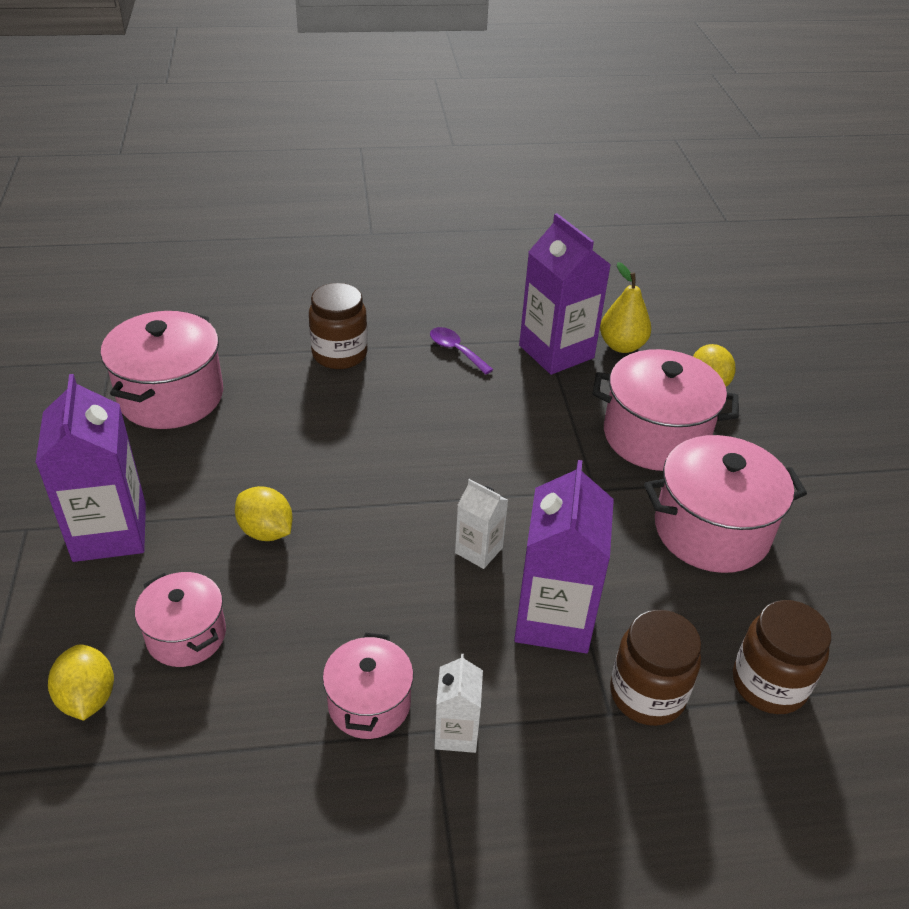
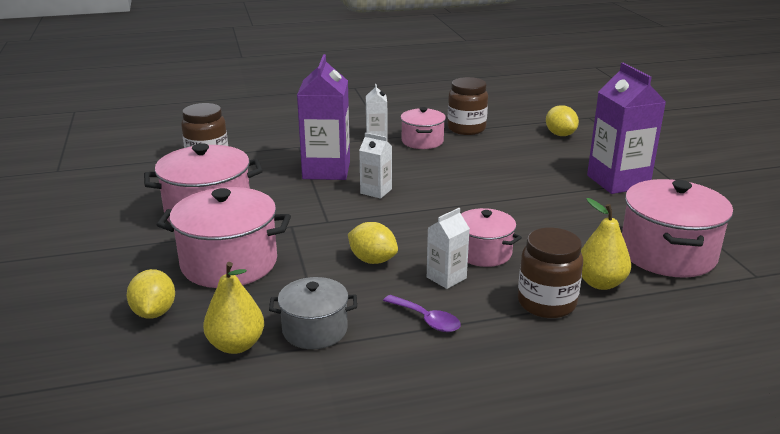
camera: 175 degrees right, 15 degrees down
(186, 635) = (531, 152): pink pot -> pink pot (483, 253)
(266, 531) = (520, 189): yellow lemon -> yellow lemon (372, 260)
(273, 369) = (600, 283): none -> yellow pear
(424, 392) = (446, 278): none -> white carton
(556, 352) = (315, 330): purple carton -> grey pot
(647, 694) = (277, 152): brown jar -> brown jar (466, 129)

